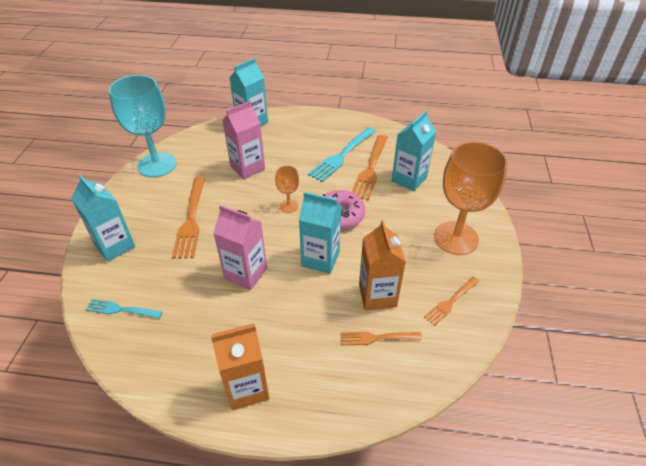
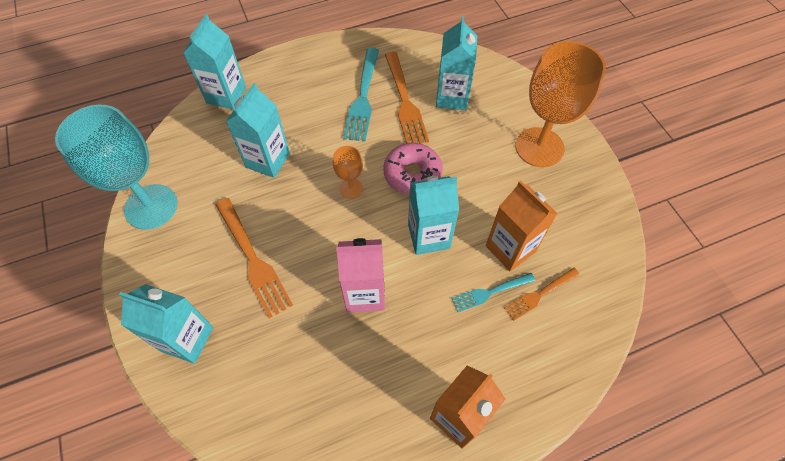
camera: 30 degrees left, 15 degrees up
(122, 309) = (261, 410): turquoise fork -> turquoise fork (491, 292)
(247, 168) = (268, 160): pink carton -> turquoise carton
(451, 301) = (578, 220): orange fork -> none

